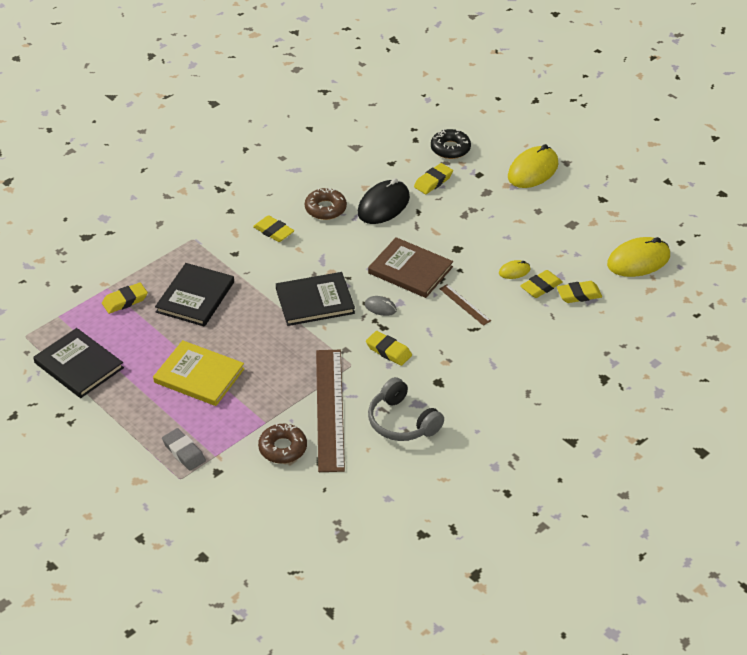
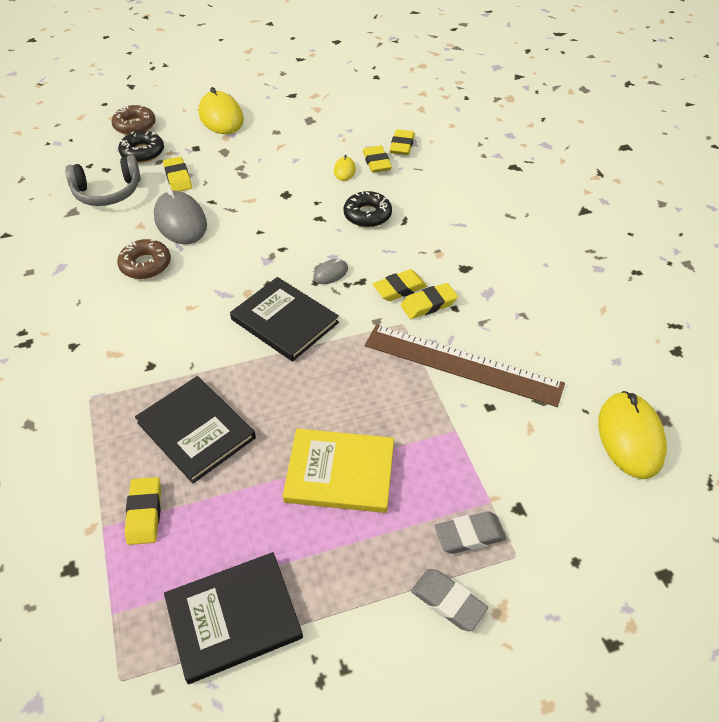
camera: 65 degrees left, 5 degrees up
(132, 454) = (448, 601): none -> grey eraser
(199, 376) = (340, 473): yellow book -> yellow book turned 45 degrees clockwise
(273, 231) = (144, 318): yellow eraser -> yellow eraser (428, 304)
(282, 448) = (505, 427): brown donut -> brown donut (135, 125)
(315, 301) = (284, 321): black book -> black book turned 60 degrees counterclockwise
(383, 205) = (180, 221): black mouse -> grey mouse
(402, 422) = (509, 313): grey headphones -> grey headphones (107, 192)
(410, 270) = (292, 234): brown book -> none
(465, 304) = (367, 215): brown ruler -> black donut
(638, 260) = (382, 102): yellow mouse -> yellow mouse (630, 437)

